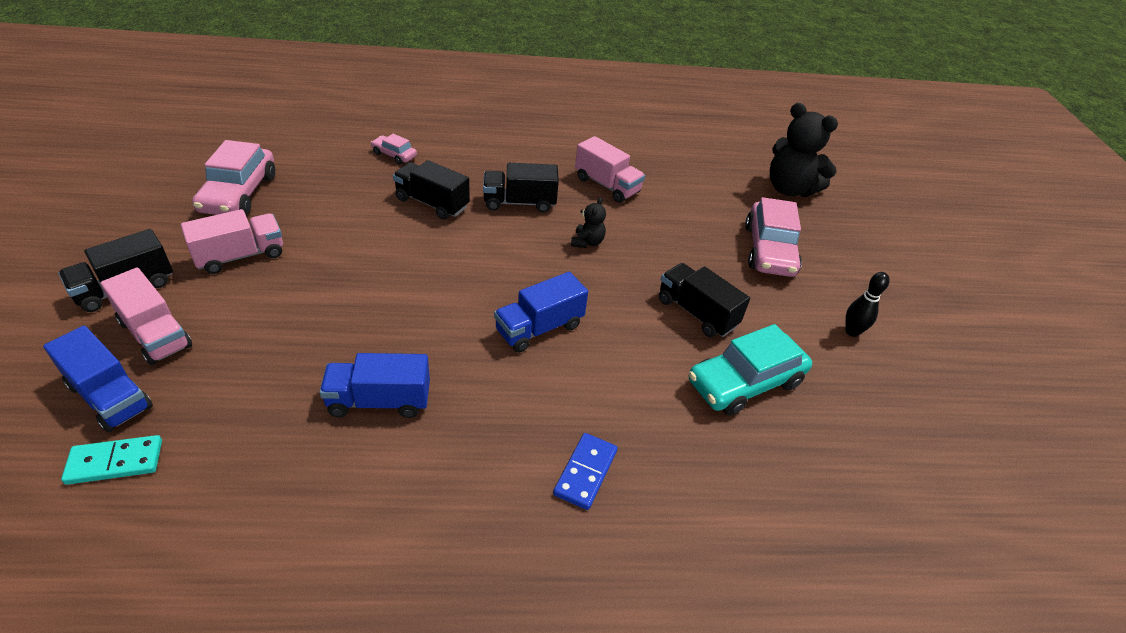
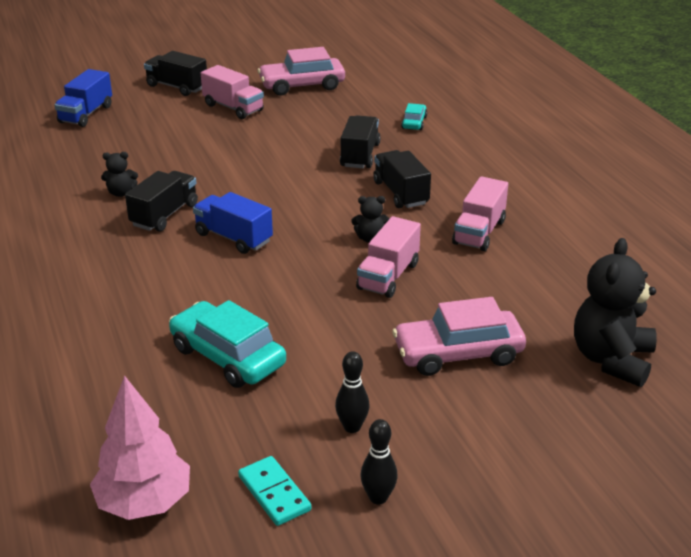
camera: 75 degrees right, 10 degrees down
(115, 462) = (40, 132): turquoise domino -> turquoise domino (274, 493)
(155, 334) = (142, 108): pink truck -> pink truck (388, 276)
(379, 401) = (121, 193): blue truck -> black teddy bear
(394, 155) = (414, 123): pink car -> turquoise car
(585, 472) = (88, 287): blue domino -> none
(696, 313) = (310, 316): black truck -> black truck (164, 215)
(932, 341) = (378, 497): none -> black bowling pin
(946, 488) = (144, 502): none -> pink tree

